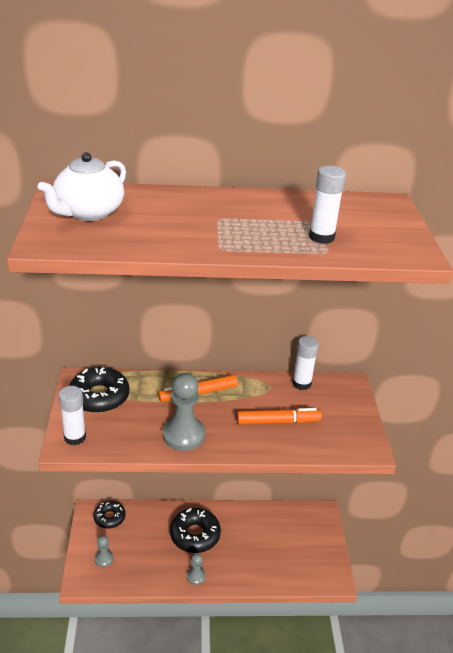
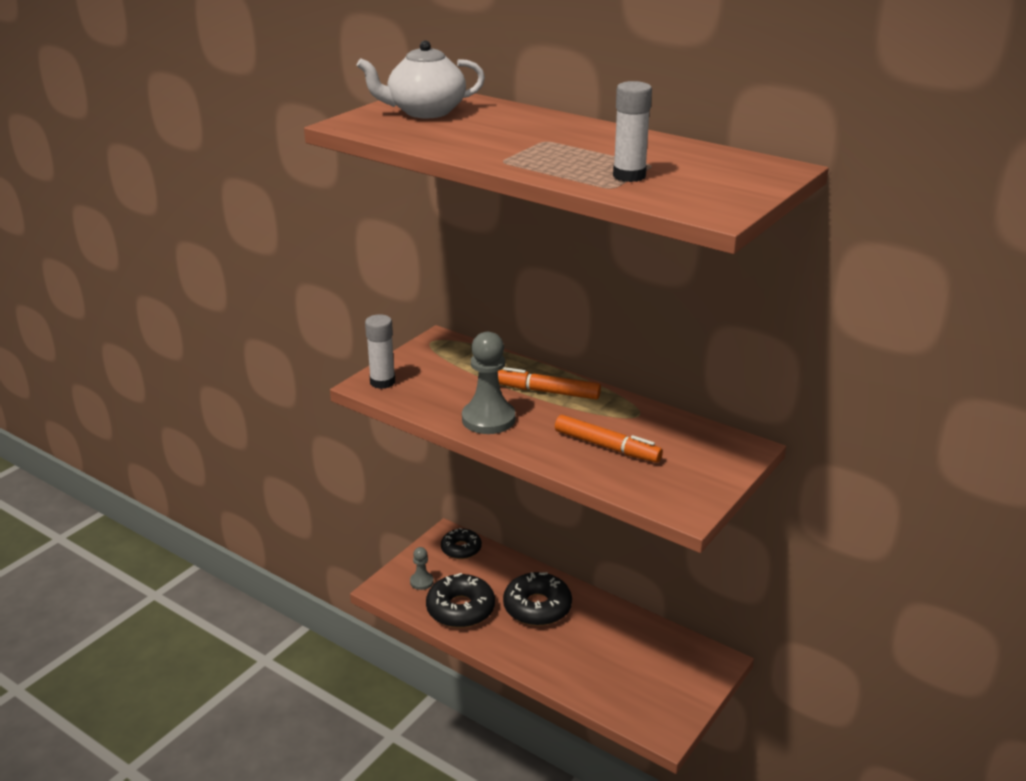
camera: 40 degrees right, 5 degrees down
(99, 397) = (443, 359): black donut -> black donut (460, 609)
(196, 576) = (501, 644): grey pawn -> none
(301, 383) = (682, 425): white glue stick -> none

